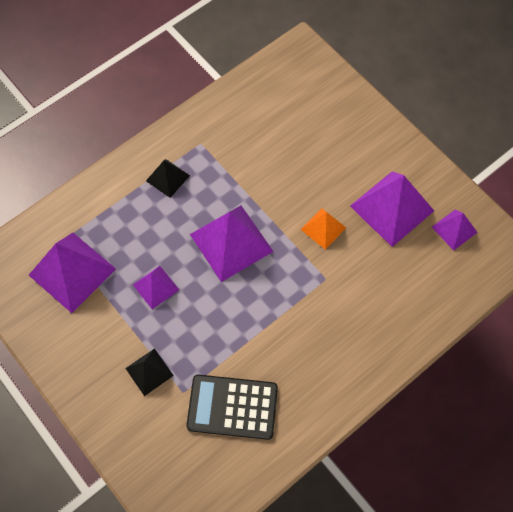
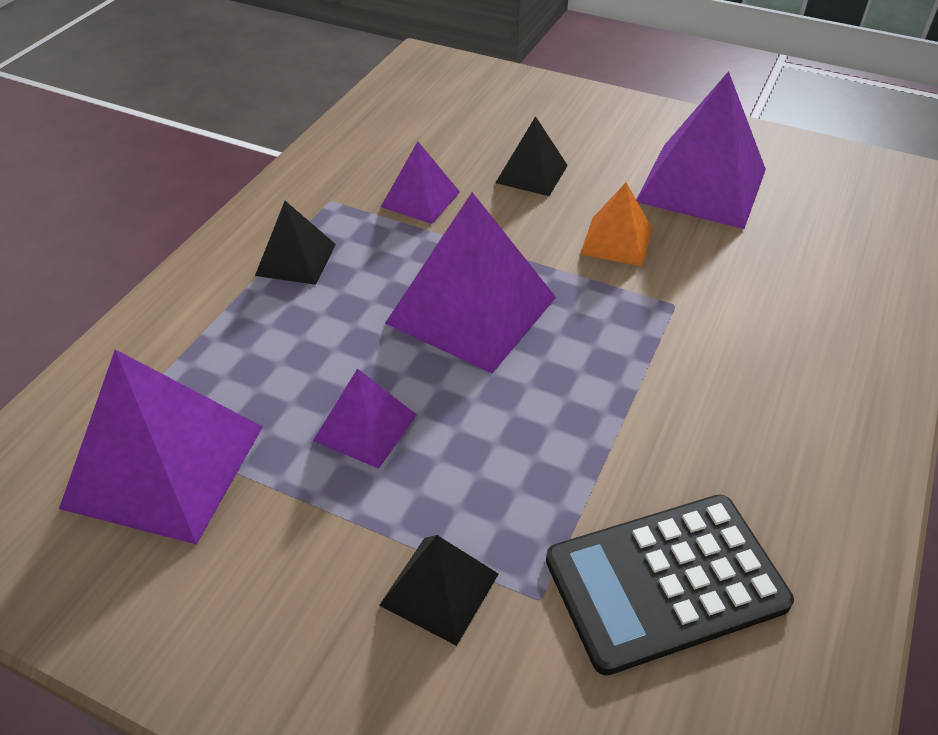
camera: 25 degrees left, 20 degrees down
(309, 164) = (531, 174): none -> black pyramid
(454, 229) = (814, 180): purple pyramid -> purple pyramid (420, 199)

